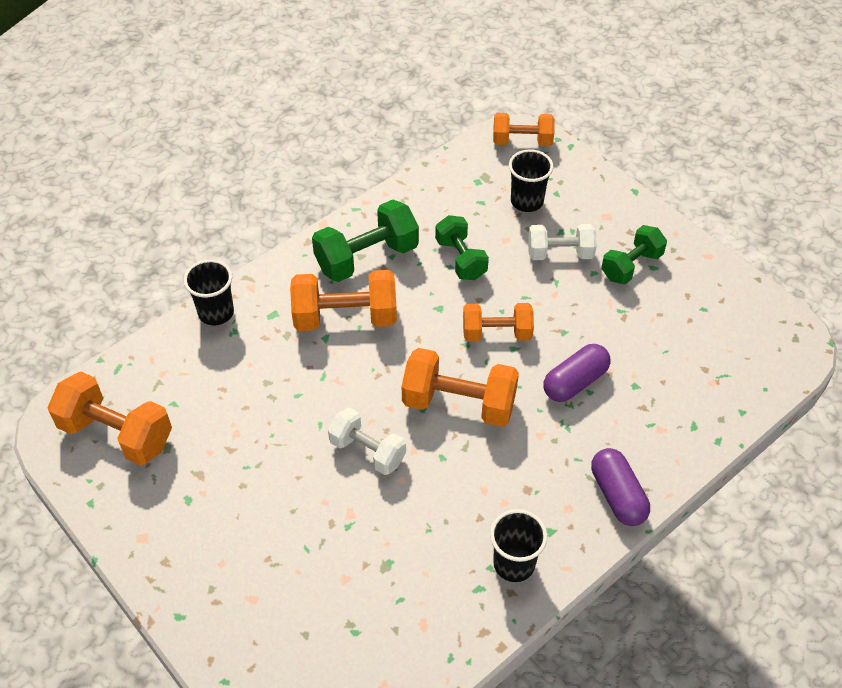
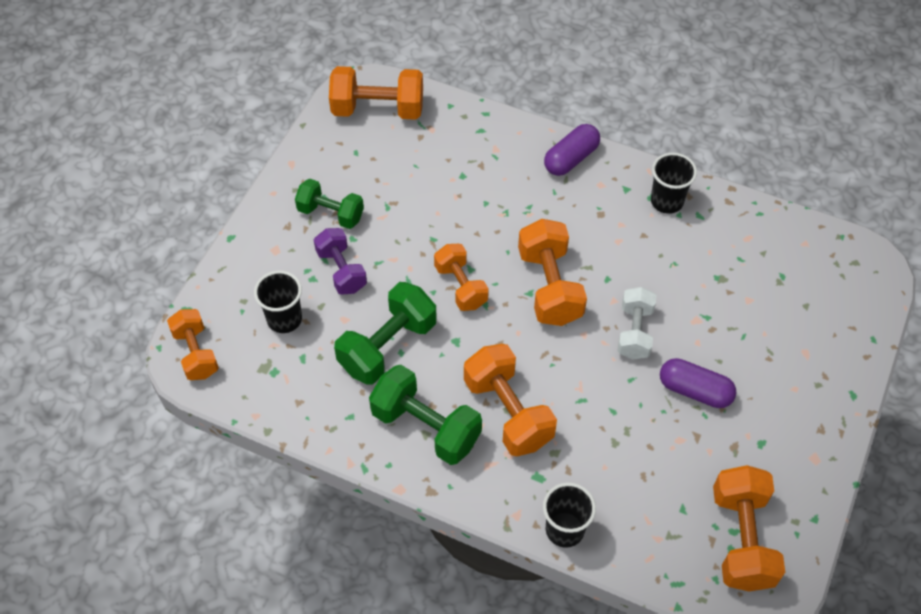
camera: 115 degrees left, 5 degrees up
(461, 259) = (387, 346): green dumbbell -> green dumbbell, size x1.51
(560, 253) = (341, 270): white dumbbell -> purple dumbbell
(575, 382) = (482, 215): purple capsule -> purple capsule (695, 391)
(758, 346) = (378, 109): none -> orange dumbbell

